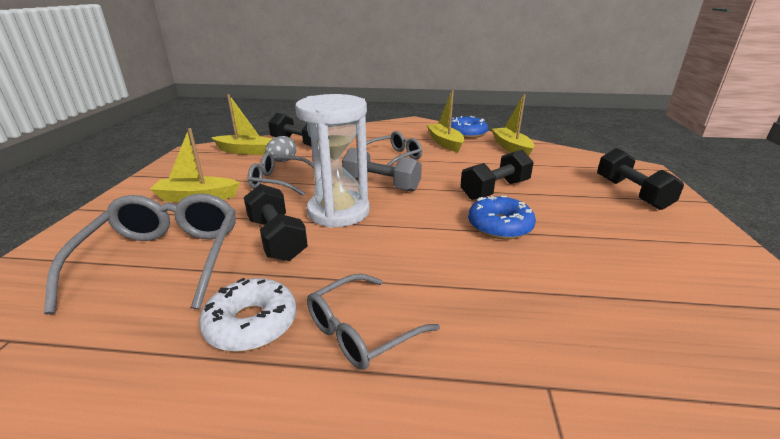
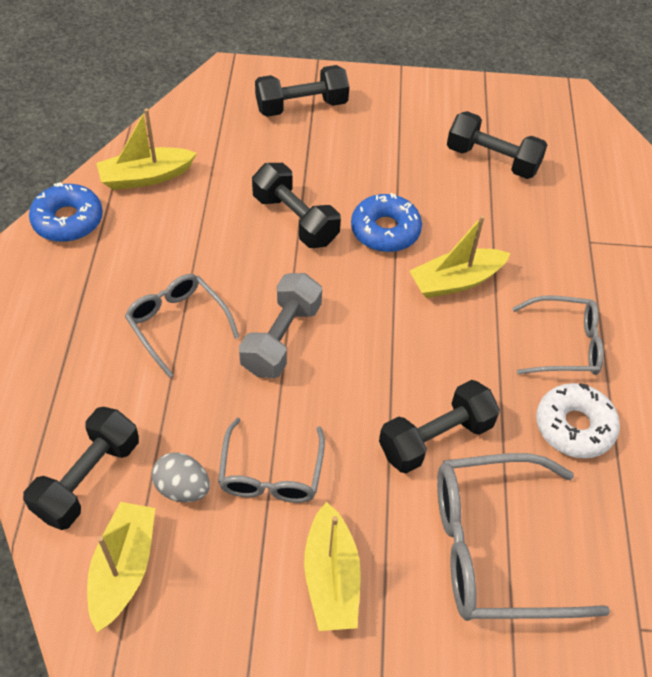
camera: 95 degrees left, 25 degrees up
(338, 212) = (365, 382): white hourglass -> none
(361, 331) = (564, 345): grey glasses -> grey glasses turned 45 degrees counterclockwise
(445, 143) = (114, 253): yellow boat -> yellow boat (456, 281)
(654, 302) = (492, 160): none -> black dumbbell

